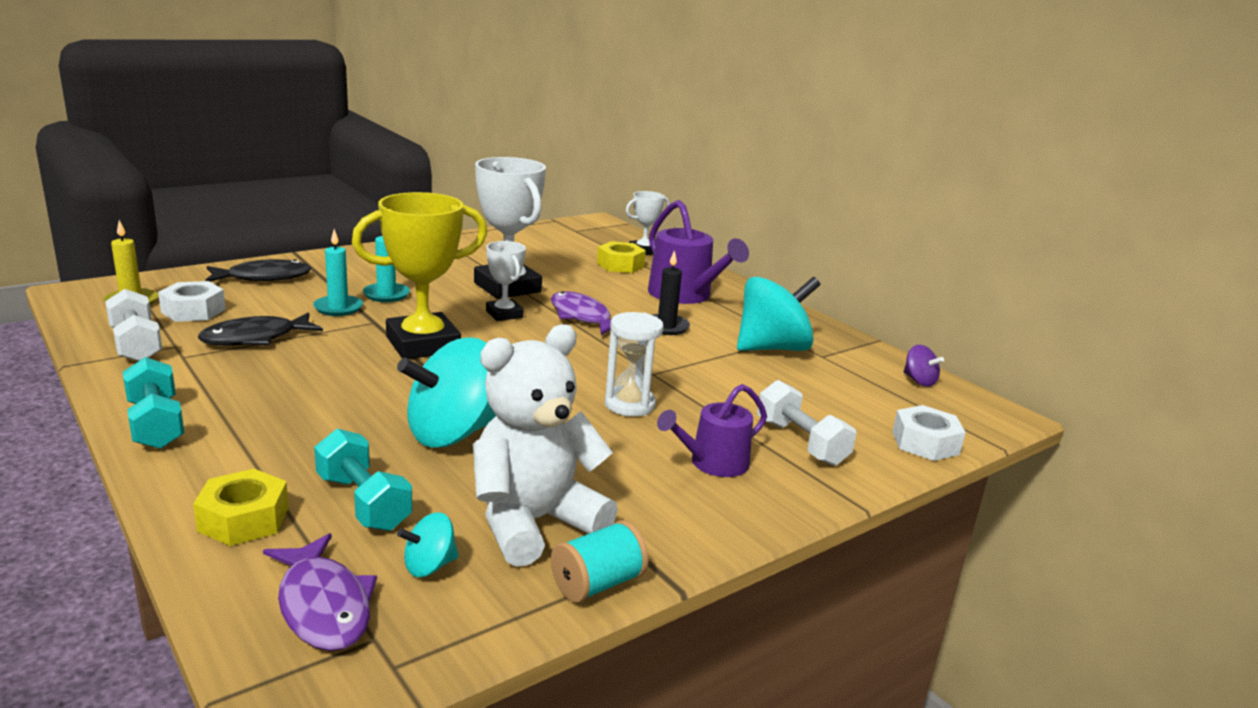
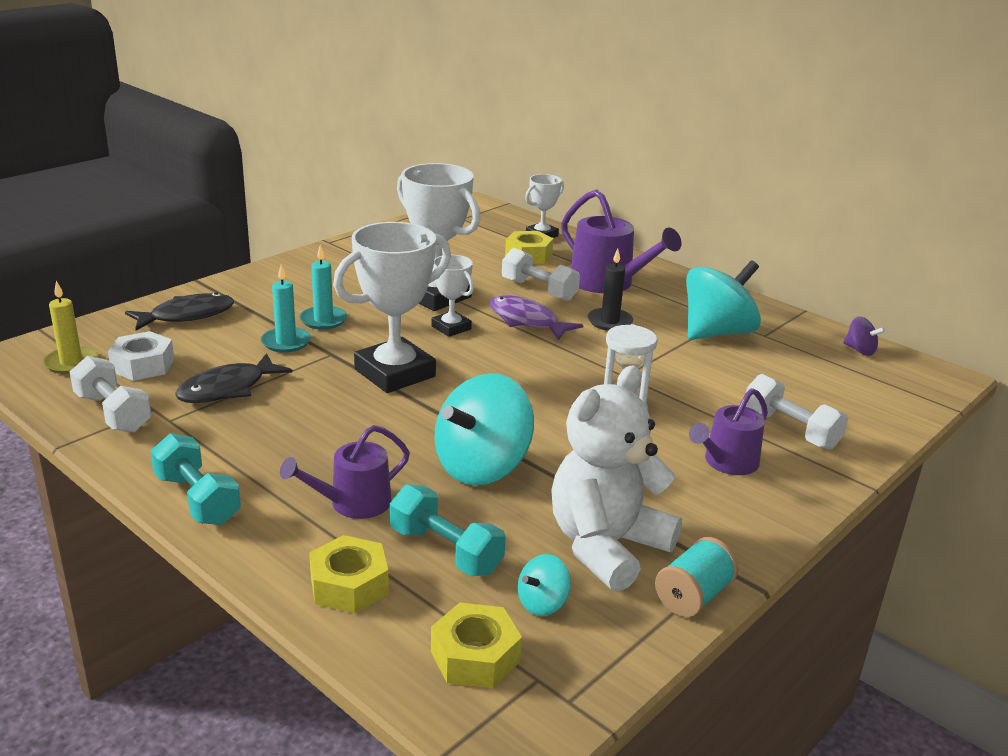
camera: 10 degrees left, 5 degrees up
(302, 448) = (353, 503): none -> purple watering can
(323, 606) = (475, 656): purple fish -> yellow nut
(423, 344) = (395, 373): yellow trophy -> white trophy
(611, 294) = (539, 290): none -> white dumbbell
(925, 443) = (893, 414): white nut -> none

